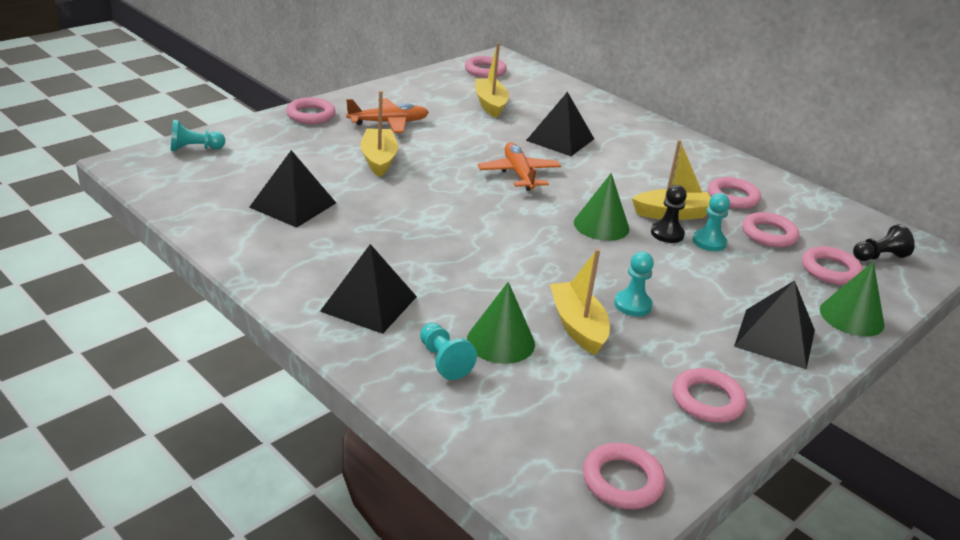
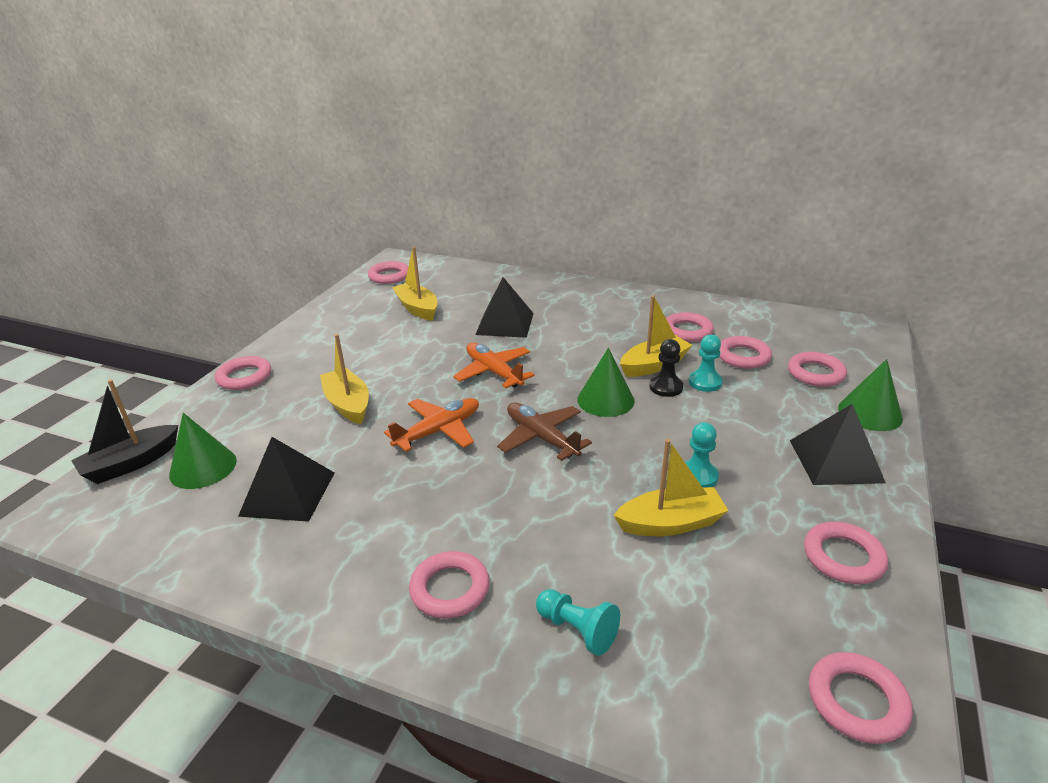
camera: 20 degrees left, 0 degrees up
(195, 149) = (131, 463): turquoise pawn -> black boat
(369, 303) = (450, 589): black pyramid -> pink ring
(389, 123) = (332, 359): orange plane -> orange plane (439, 431)
(500, 341) = (614, 576): green cone -> green cone (203, 467)
(520, 234) = (541, 437): none -> brown plane
(577, 326) = (670, 523): yellow boat -> yellow boat turned 120 degrees clockwise
(879, 257) = (837, 347): black pawn -> none

